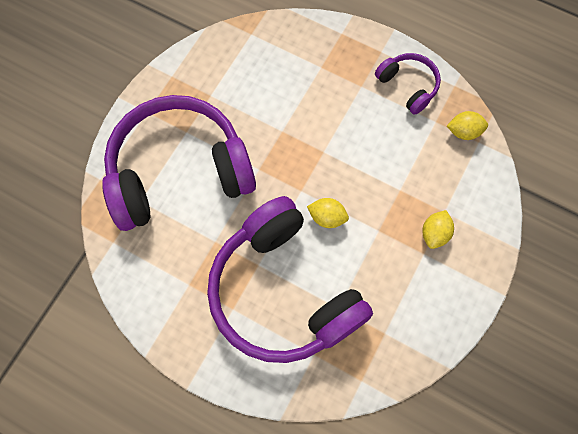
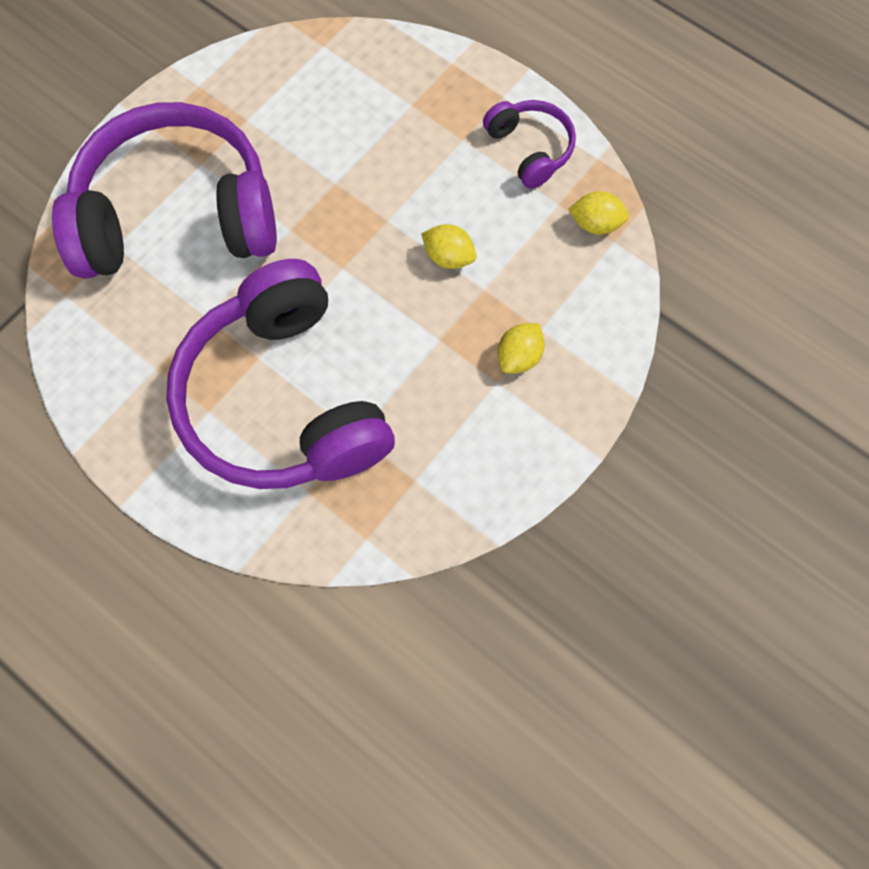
camera: 10 degrees right, 0 degrees up
(327, 217) = (370, 310): yellow lemon -> yellow lemon (448, 257)

